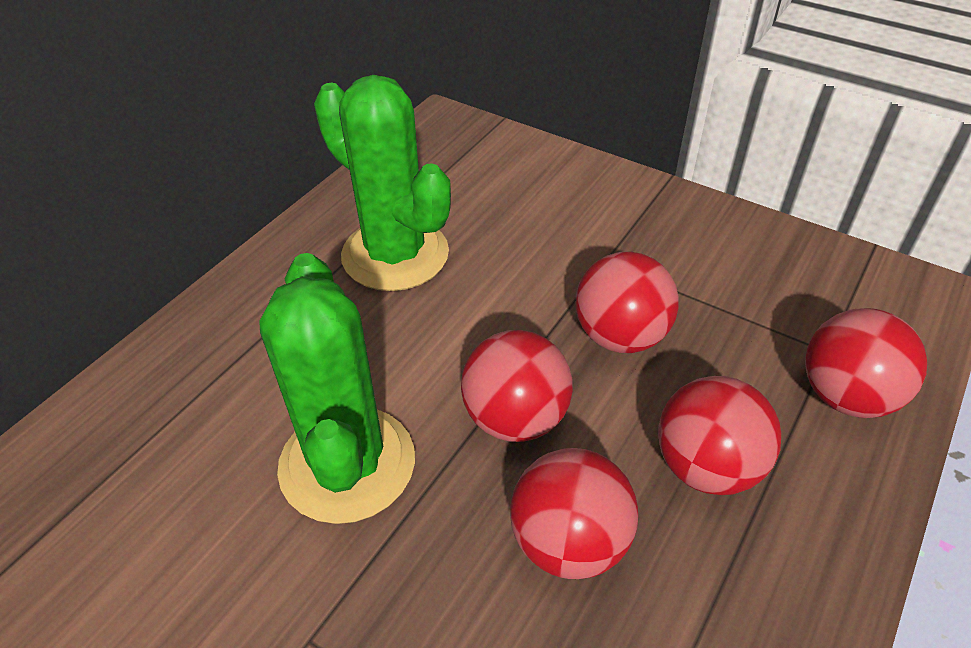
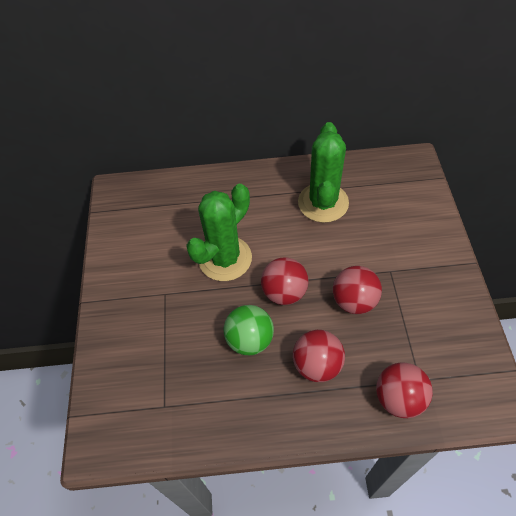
camera: 55 degrees right, 10 degrees up
(569, 542) = (250, 340): red ball -> green ball

